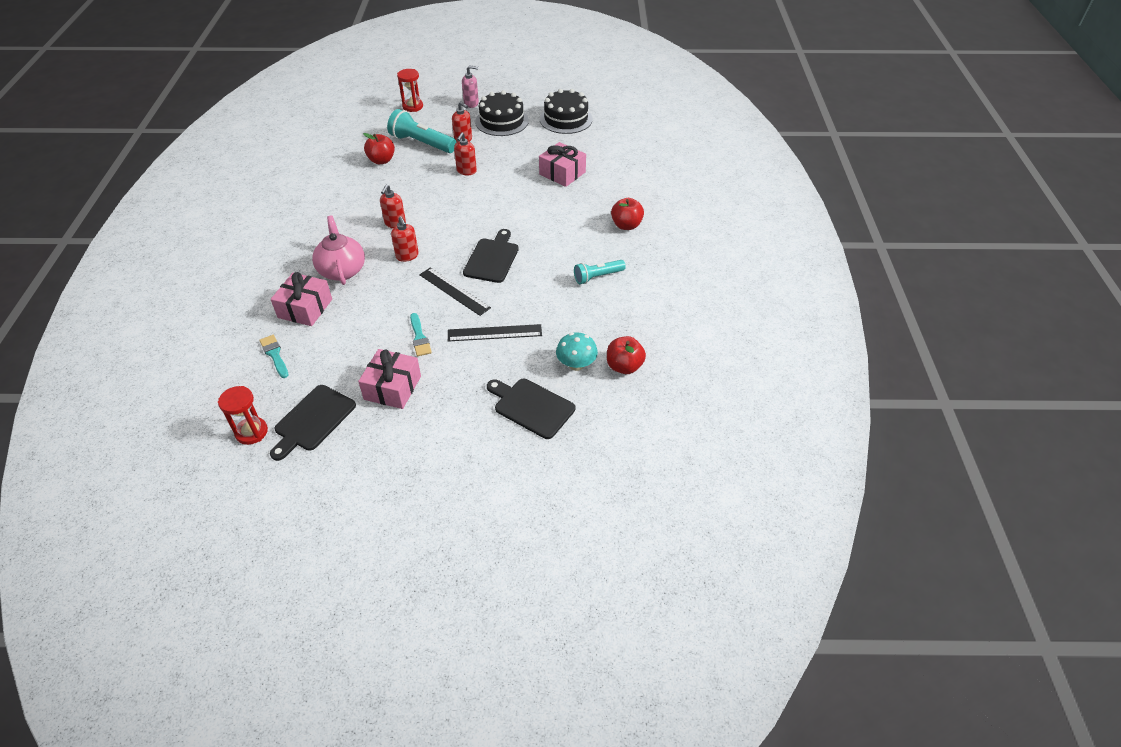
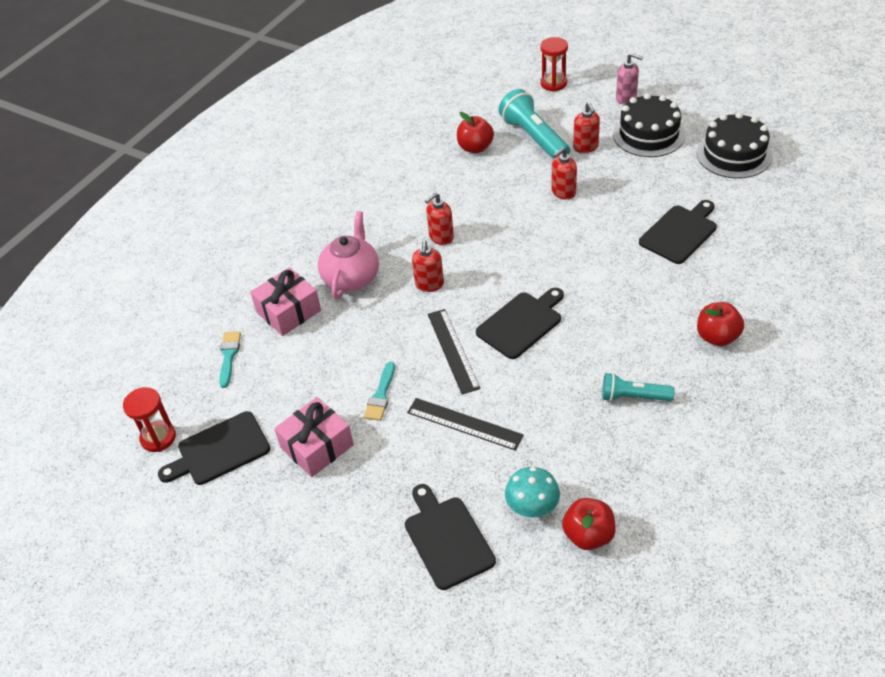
camera: 35 degrees right, 0 degrees up
(562, 173) = (680, 233): pink gift -> black cutting board

